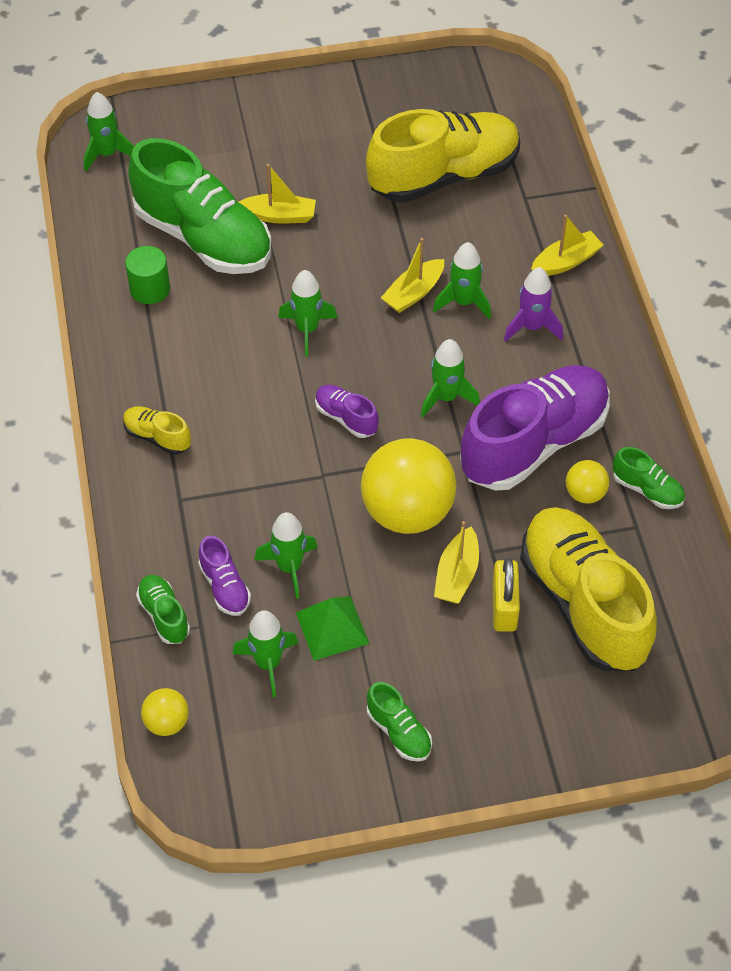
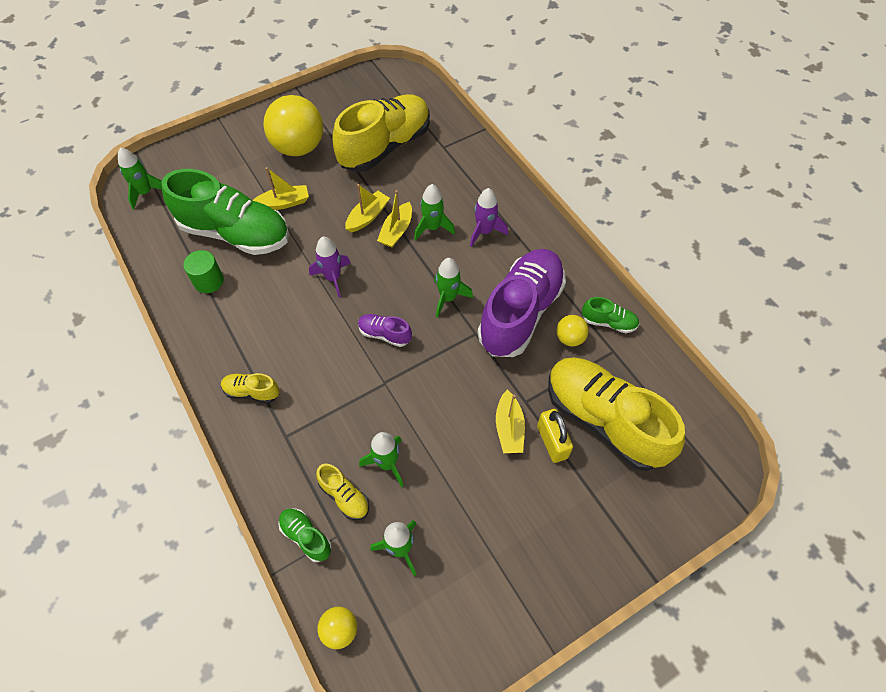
camera: 20 degrees left, 5 degrees up
(225, 587) = (344, 496): purple shoe -> yellow shoe
(307, 329) = (333, 278): green rocket -> purple rocket
(332, 627) = (436, 501): green pyramid -> none
(399, 732) = (519, 570): green shoe -> none
(407, 512) = (455, 391): yellow ball -> yellow ball (299, 147)
(565, 262) = (487, 182): yellow boat -> yellow boat (367, 217)

